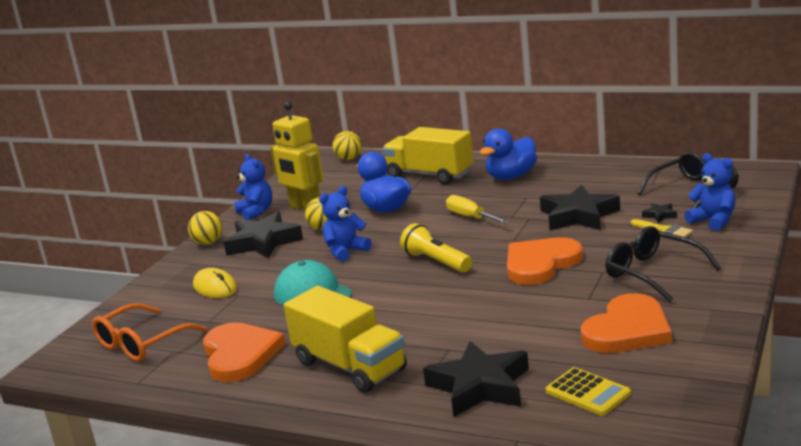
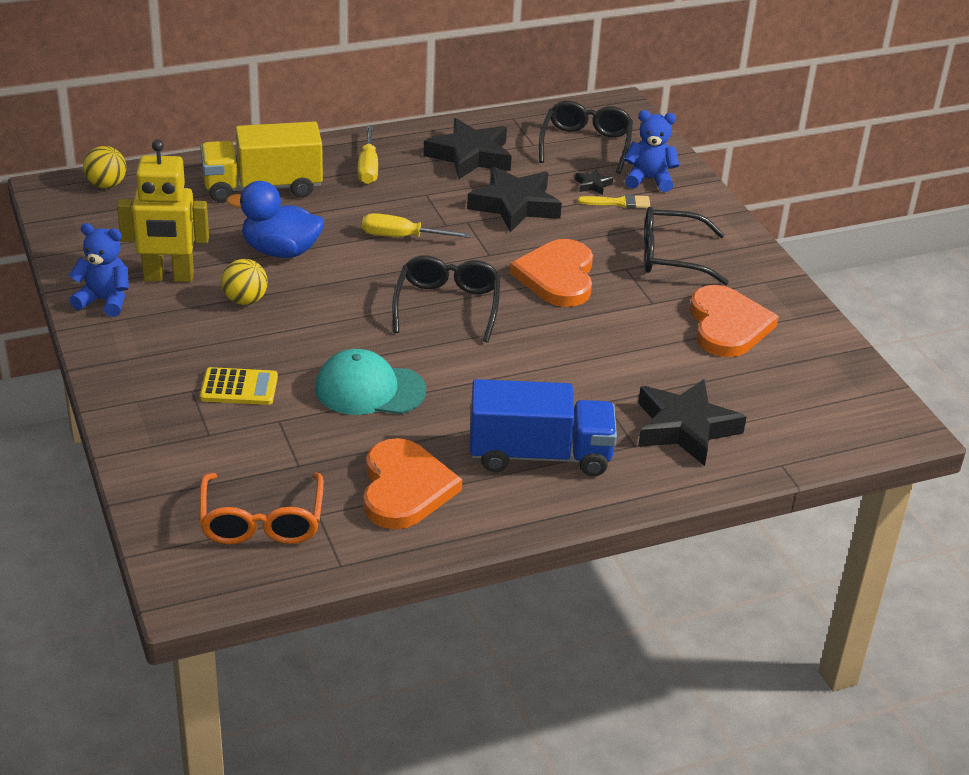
camera: 50 degrees left, 15 degrees up
(208, 243) = (113, 365): yellow ball -> none
(215, 287) = (232, 421): yellow mouse -> none
(240, 355) = (404, 488): orange heart -> orange heart turned 60 degrees clockwise
(263, 242) = (192, 342): black star -> black star (470, 156)
(345, 251) = (321, 323): blue teddy bear -> none
(350, 366) = (539, 455): yellow truck -> blue truck
(436, 262) = (447, 306): yellow flashlight -> black glasses
(511, 177) = (368, 168): blue duck -> yellow screwdriver
(588, 392) = (775, 399): yellow calculator -> yellow calculator (239, 387)

